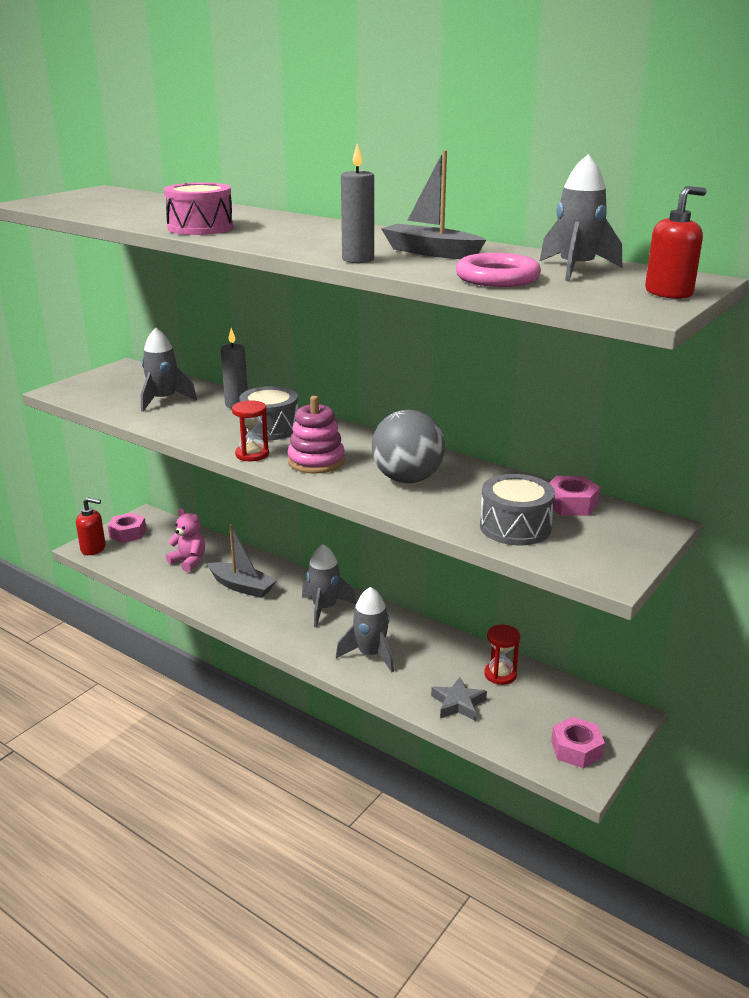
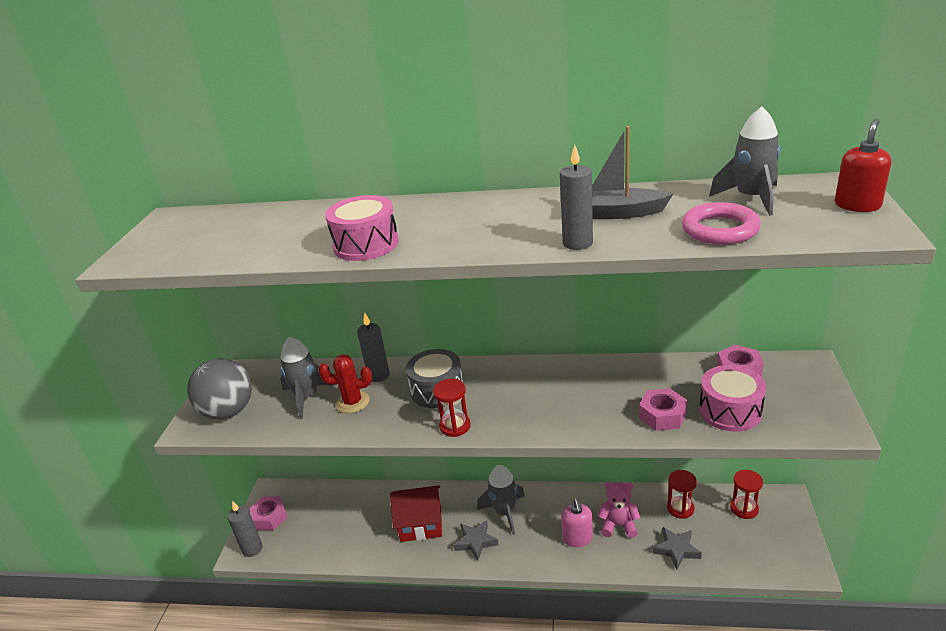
camera: 25 degrees left, 5 degrees up
(93, 548) = (252, 549): red soap dispenser -> grey candle
(189, 561) = (352, 521): pink teddy bear -> pink teddy bear (618, 525)
(193, 414) = (352, 402): none -> red cactus
(242, 586) = (421, 524): grey boat -> red house
(275, 618) = (476, 542): none -> grey star
(316, 461) = (515, 410): pink stacking toy -> none
(370, 654) = (577, 538): grey rocket -> pink soap dispenser
(407, 479) = (603, 397): grey ball -> grey ball (228, 411)
(515, 527) = (730, 411): grey drum -> pink drum
(569, 703) = (744, 508): none -> red hourglass
(576, 749) = (783, 546): pink nut -> pink nut (662, 415)

